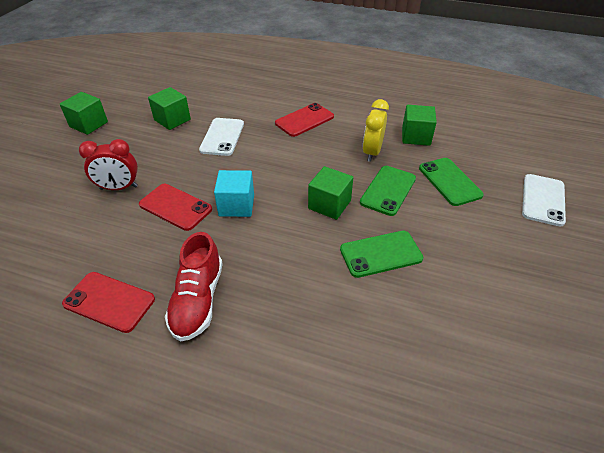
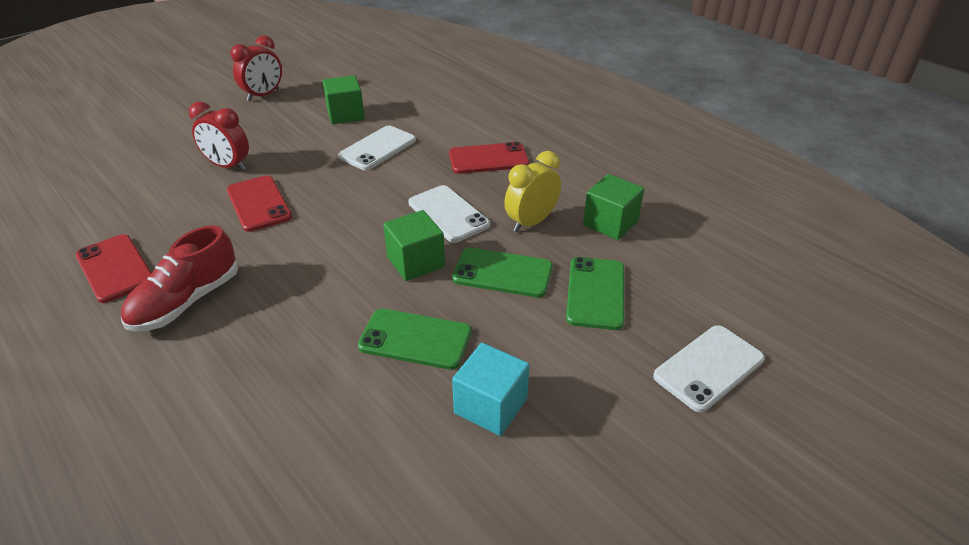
camera: 30 degrees right, 5 degrees down
(89, 124) = (263, 95): green cube -> red clock
(236, 205) = (317, 224): turquoise cube -> turquoise cube (490, 406)
(317, 165) = (448, 214): none -> white phone
(388, 190) = (502, 273): green phone -> green phone turned 45 degrees clockwise

